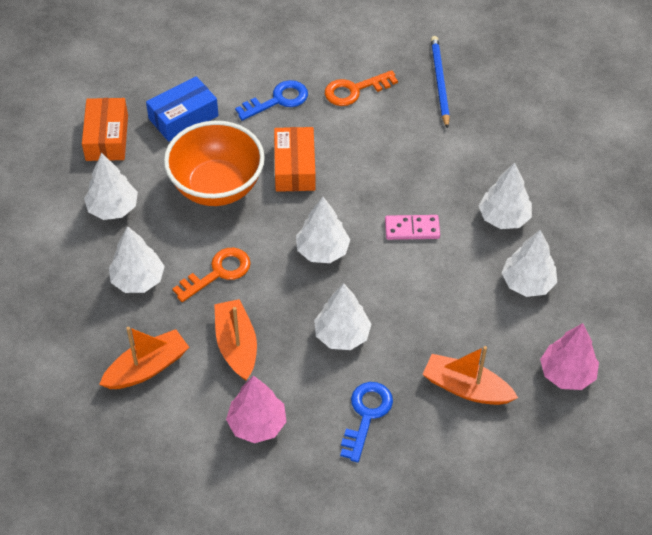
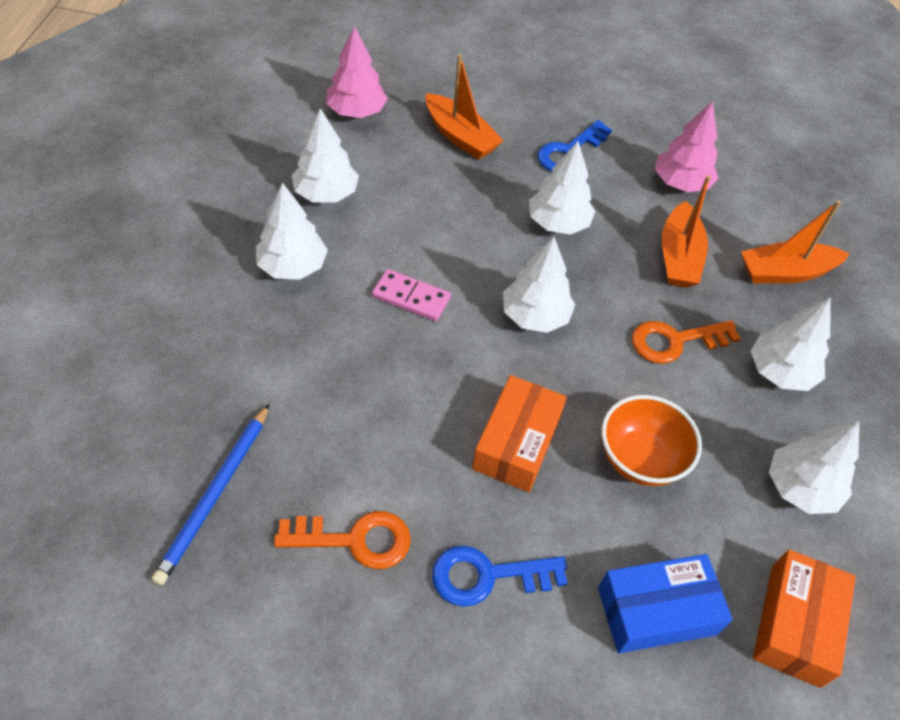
camera: 160 degrees left, 0 degrees up
(217, 187) = (640, 459): orange bowl -> orange bowl, size x0.65

